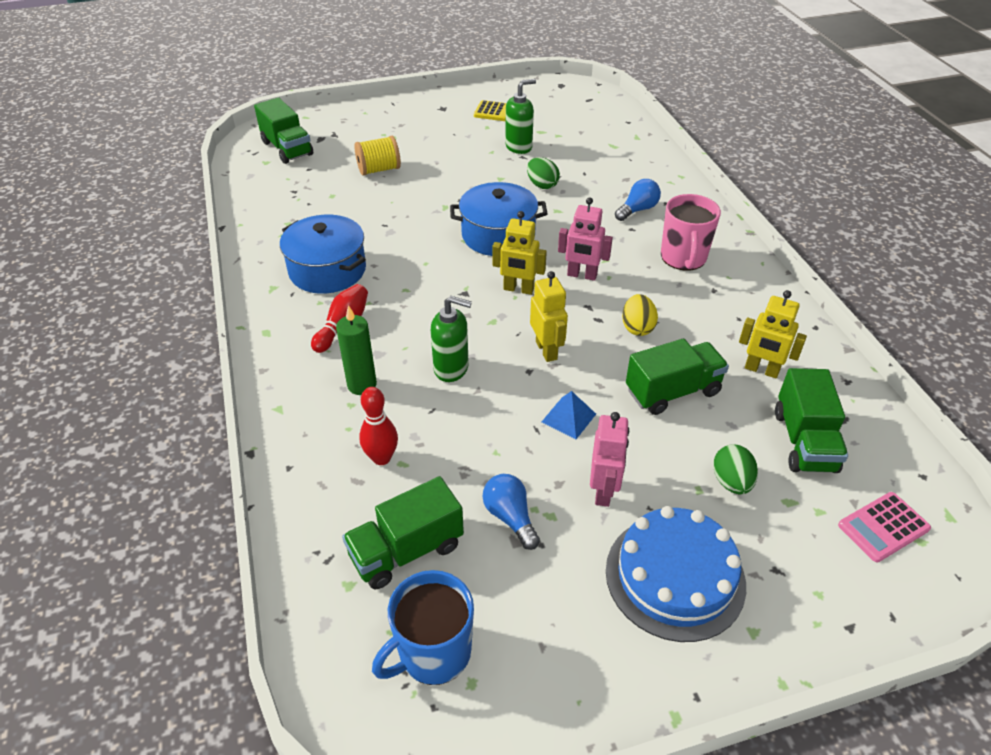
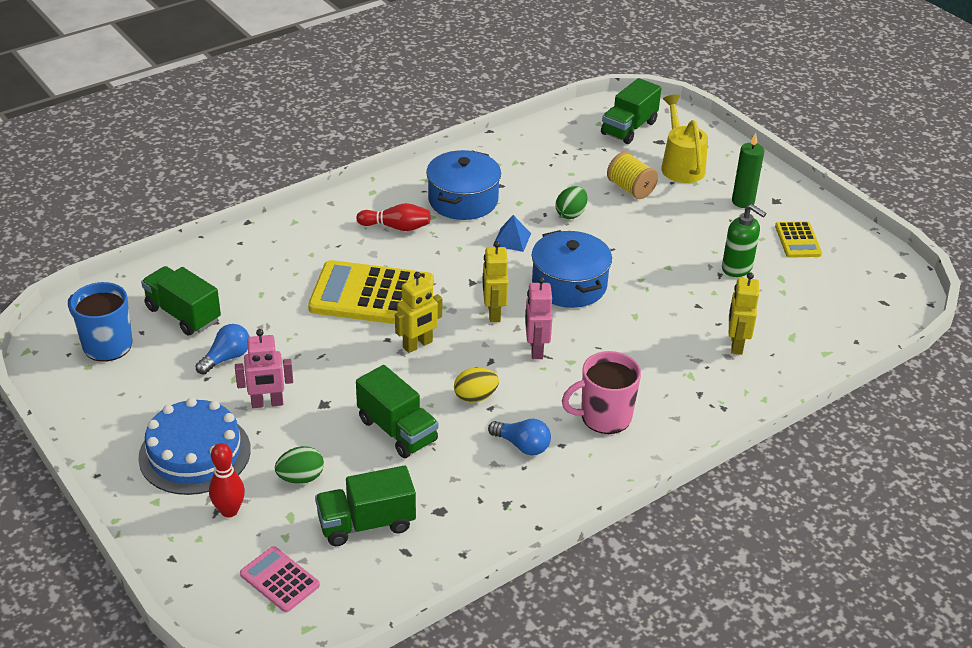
camera: 70 degrees right, 5 degrees down
(362, 385) = (334, 254): green candle -> green candle (743, 202)
(363, 137) = (681, 165): none -> yellow watering can
(381, 458) = (263, 282): red bowling pin -> red bowling pin (229, 511)
(451, 368) = (372, 295): green soap dispenser -> yellow calculator
(542, 185) = (674, 297): green egg -> green egg (571, 214)
(568, 418) = (340, 371): blue pyramid -> blue pyramid (512, 239)
(637, 210) = (672, 372): blue light bulb -> blue light bulb (522, 445)
(761, 370) = (452, 488): yellow robot -> yellow robot (736, 344)

